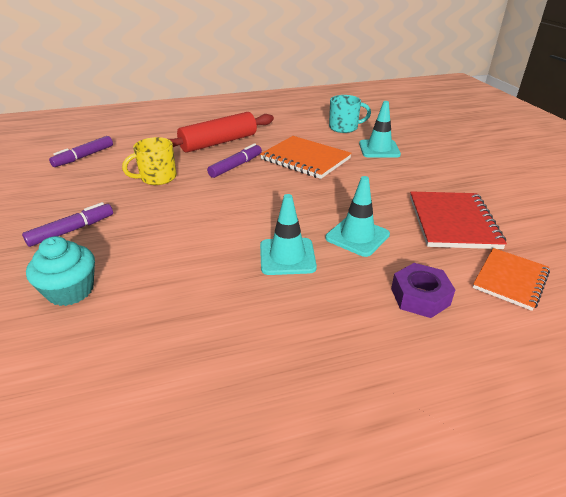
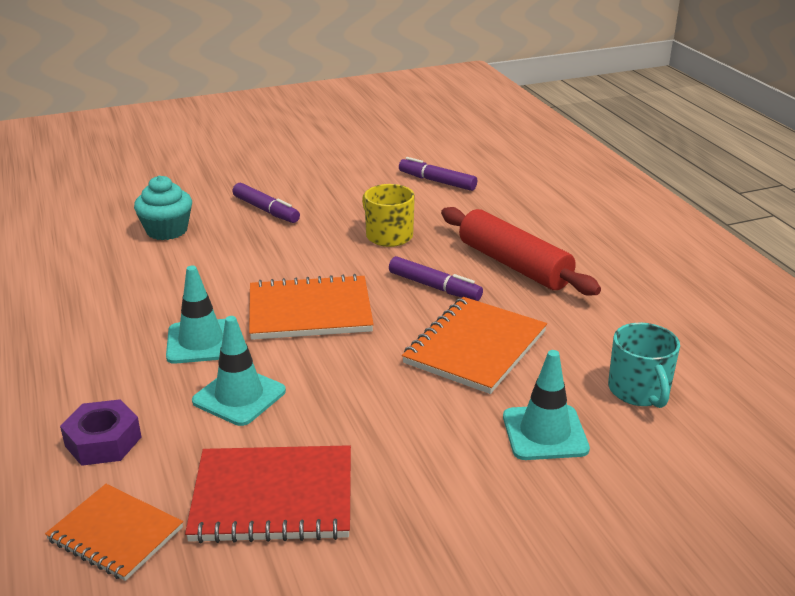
camera: 85 degrees right, 5 degrees down
(254, 209) = (310, 311): none -> orange notebook

